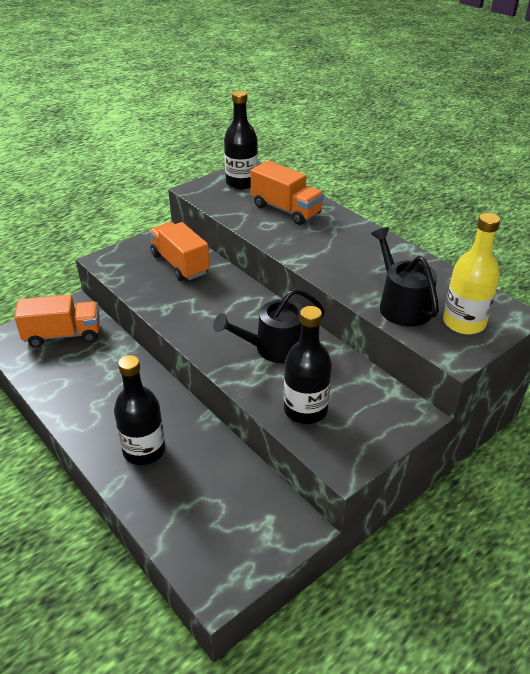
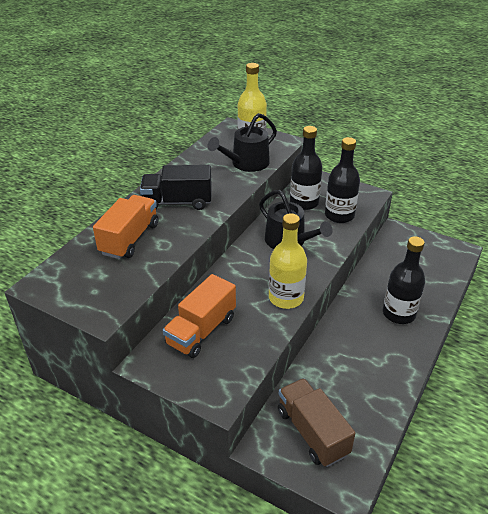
camera: 110 degrees left, 0 degrees up
(63, 335) = (312, 432): orange truck -> brown truck
(185, 320) = (286, 298): none -> yellow bottle
(241, 183) = (77, 282): black bottle -> black bottle (304, 203)
(335, 242) = (177, 202): none -> black truck

